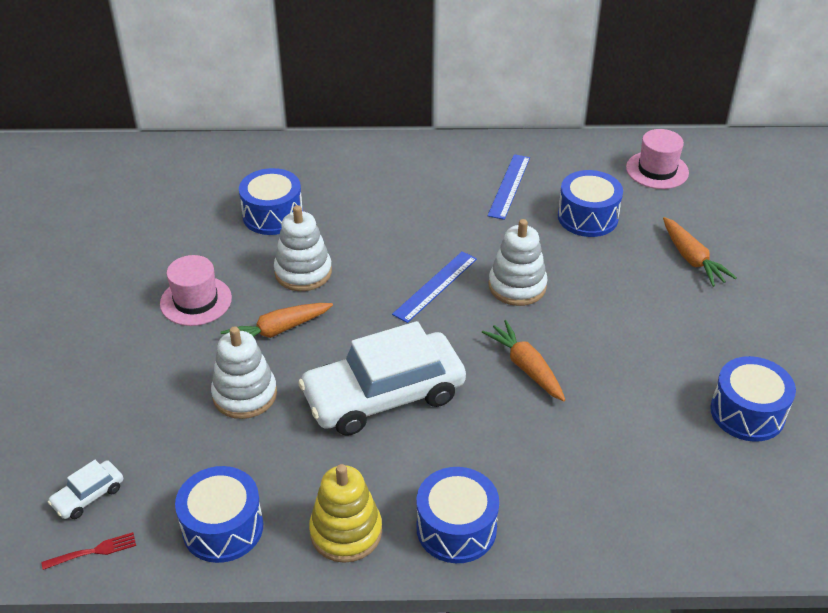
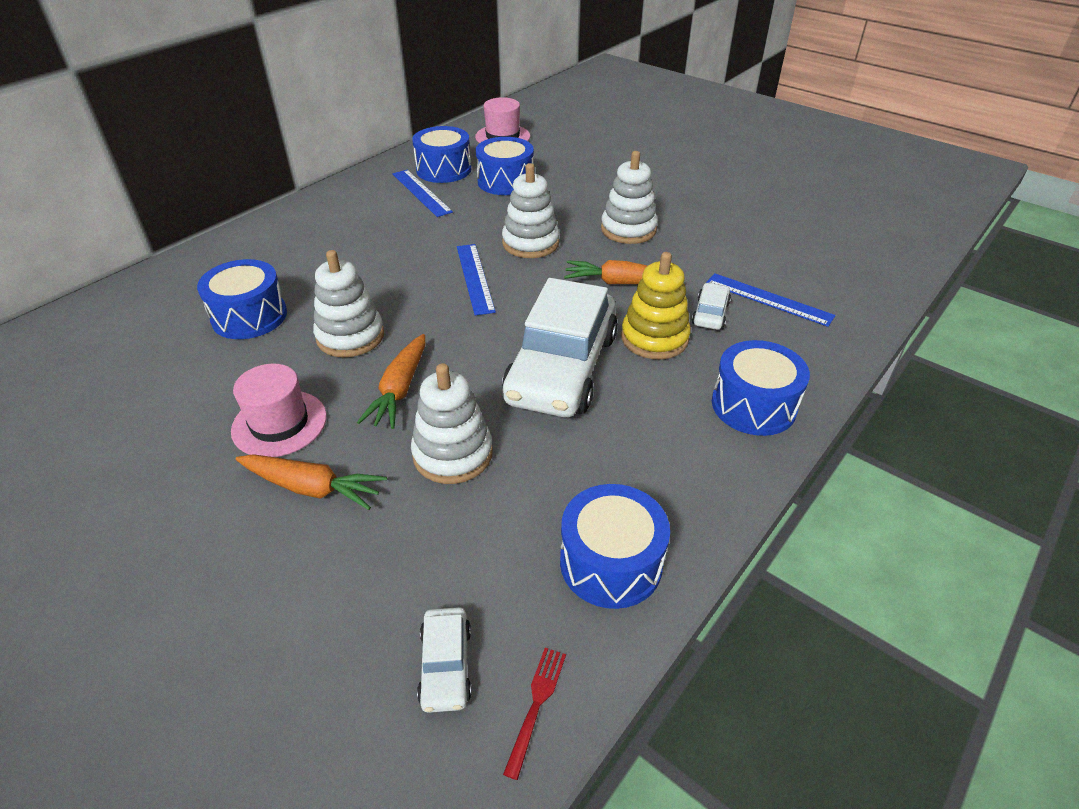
camera: 50 degrees left, 0 degrees up
(346, 532) = (698, 474): yellow stacking toy -> yellow stacking toy (654, 338)
(548, 444) = (710, 314): none -> white car
(611, 329) = (628, 229): none -> white stacking toy
(615, 472) = (768, 299): none -> blue ruler
(692, 259) = (604, 168): orange carrot -> orange carrot (313, 488)
(747, 413) = (767, 222): blue drum -> blue drum (443, 170)

